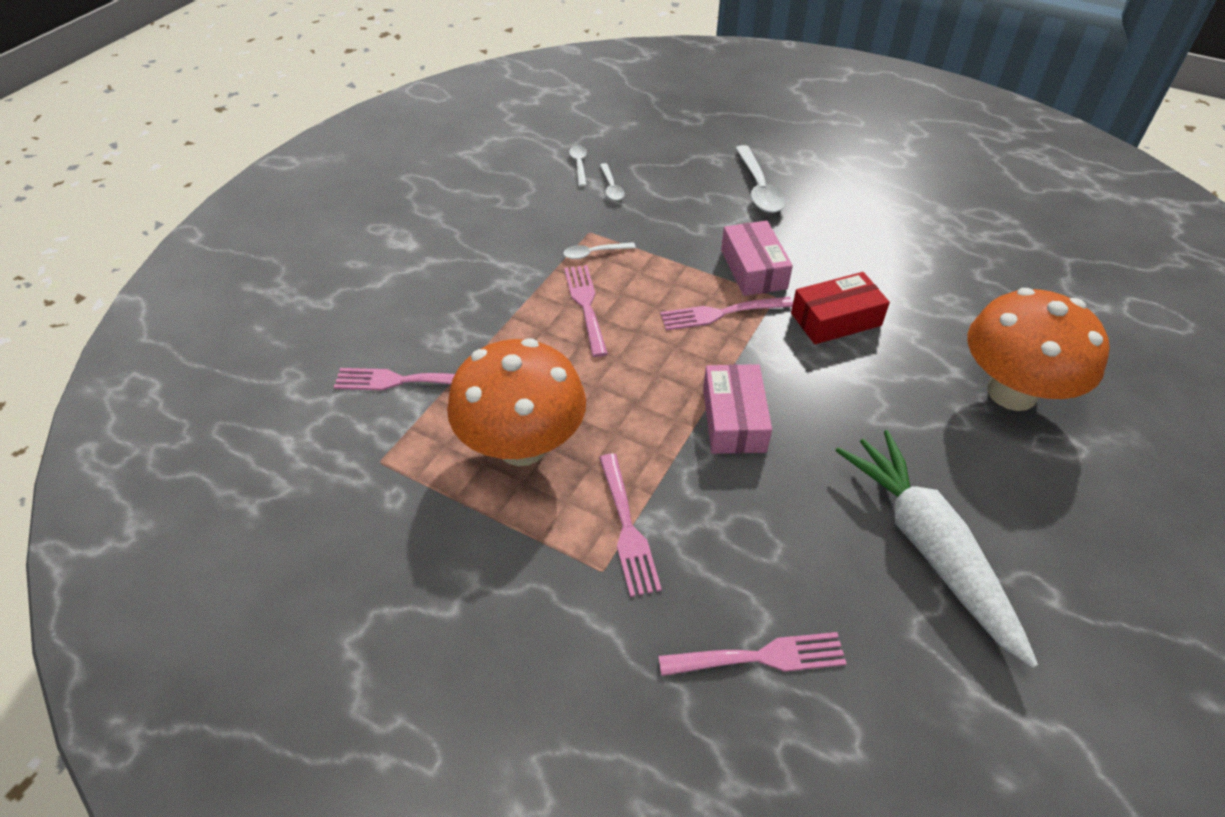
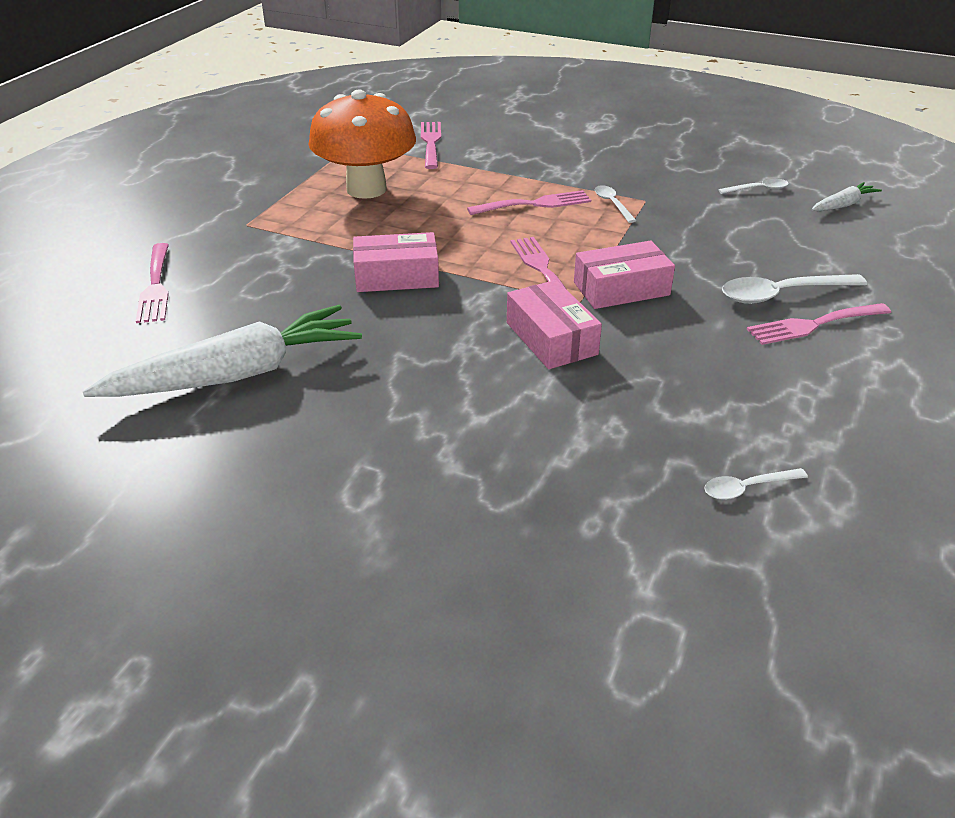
camera: 85 degrees right, 10 degrees down
(611, 187) = (727, 207): white spoon -> white spoon (746, 488)
(615, 130) = (843, 205): none -> white carrot
(627, 529) = (282, 232): pink fork -> pink fork (813, 325)
(836, 319) = (551, 338): red box -> pink box
(1011, 392) = (448, 459): orange mushroom -> none

